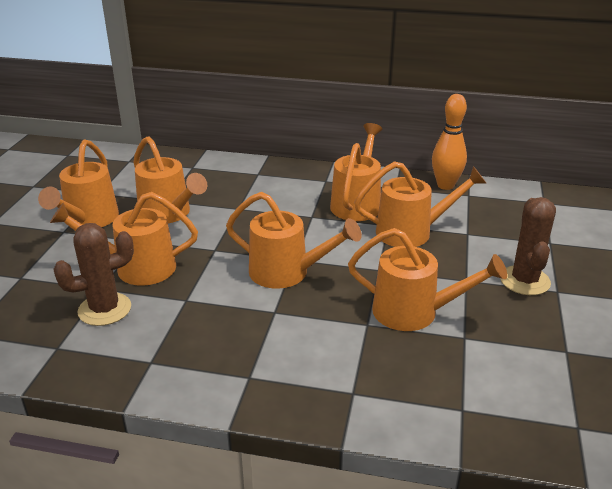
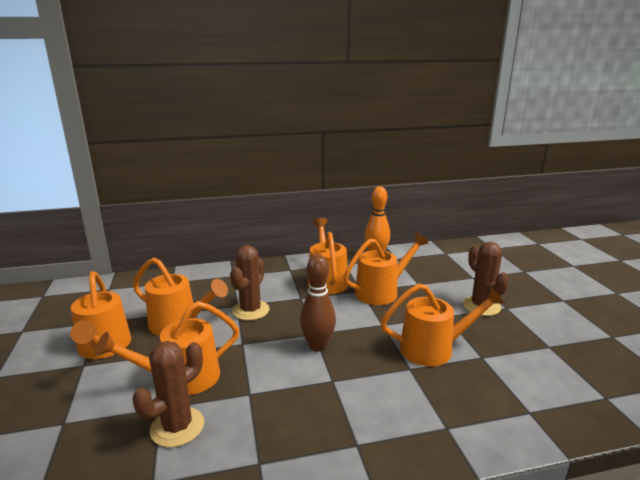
camera: 25 degrees left, 10 degrees down
(248, 217) = (250, 310): none -> brown cactus
(288, 273) = (317, 346): orange watering can -> brown bowling pin

